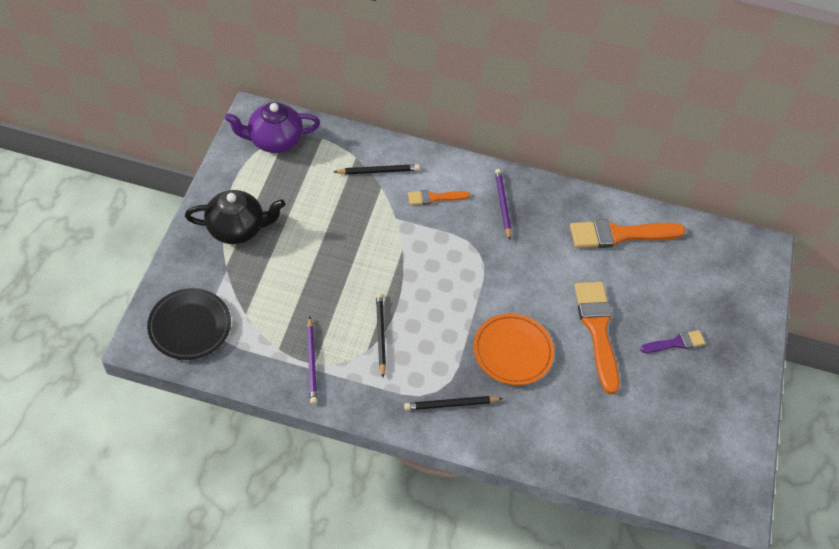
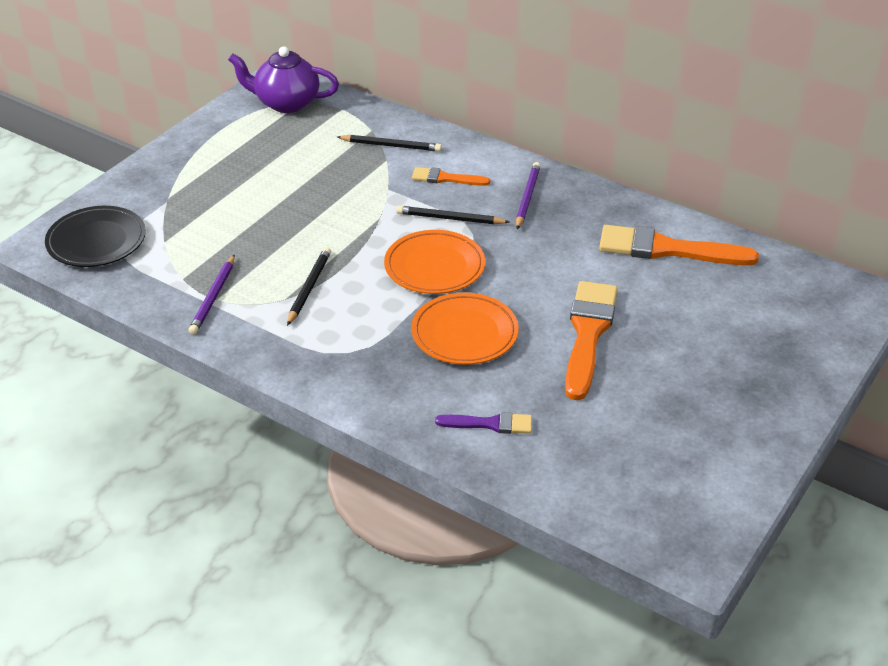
camera: 25 degrees right, 15 degrees down
(237, 229) = (199, 169): black teapot -> none
(451, 404) = (358, 368): black pencil -> black pencil (450, 218)
(464, 291) = (434, 267): none -> orange plate
(675, 343) = (690, 366): purple brush -> purple brush (490, 424)

